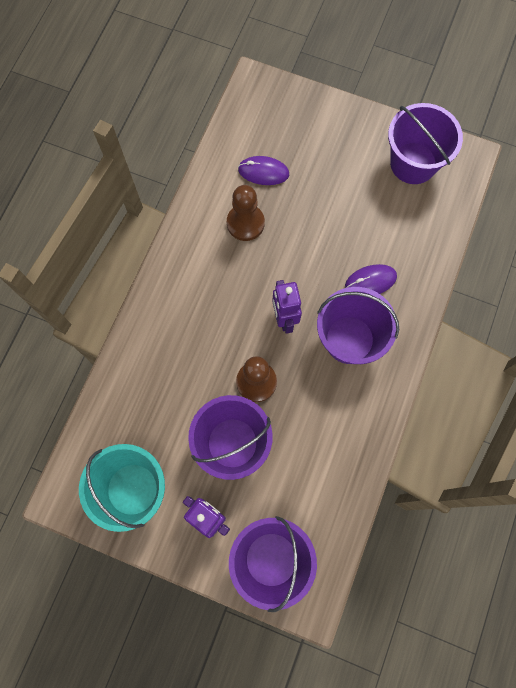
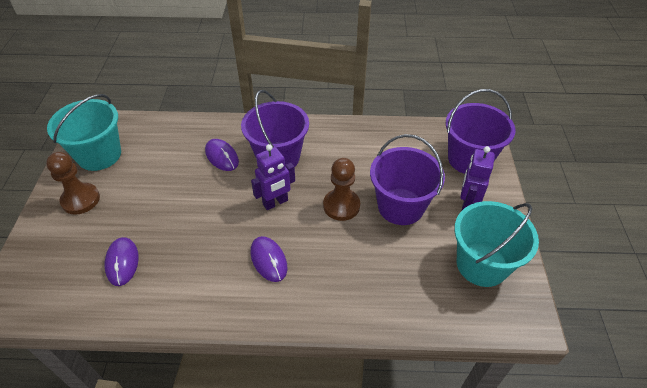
camera: 110 degrees left, 25 degrees down
(218, 293) = (268, 260): none -> purple mouse
(245, 223) = (186, 260): brown pawn -> brown pawn (80, 200)
(413, 163) = (99, 155): purple bucket -> turquoise bucket

